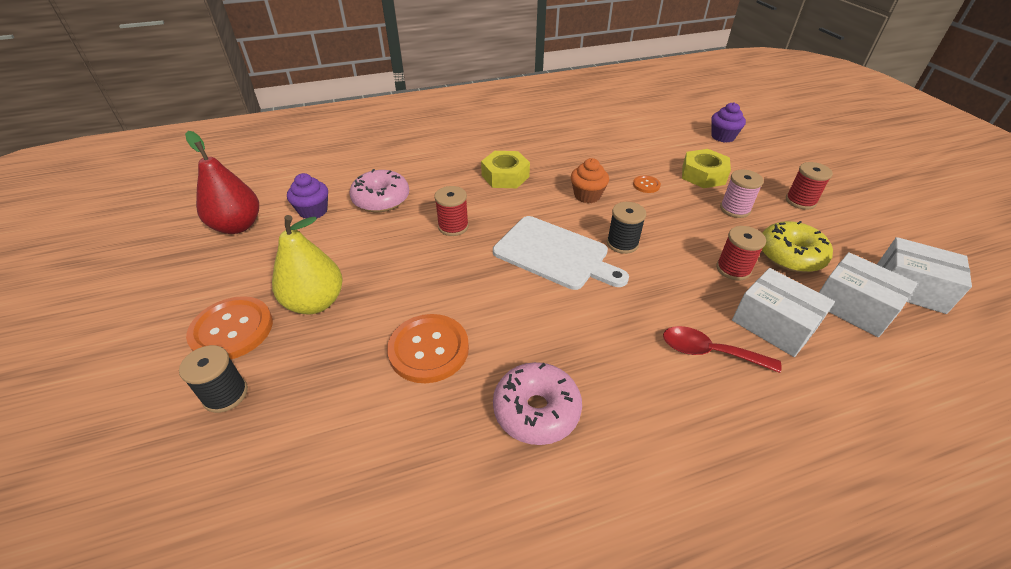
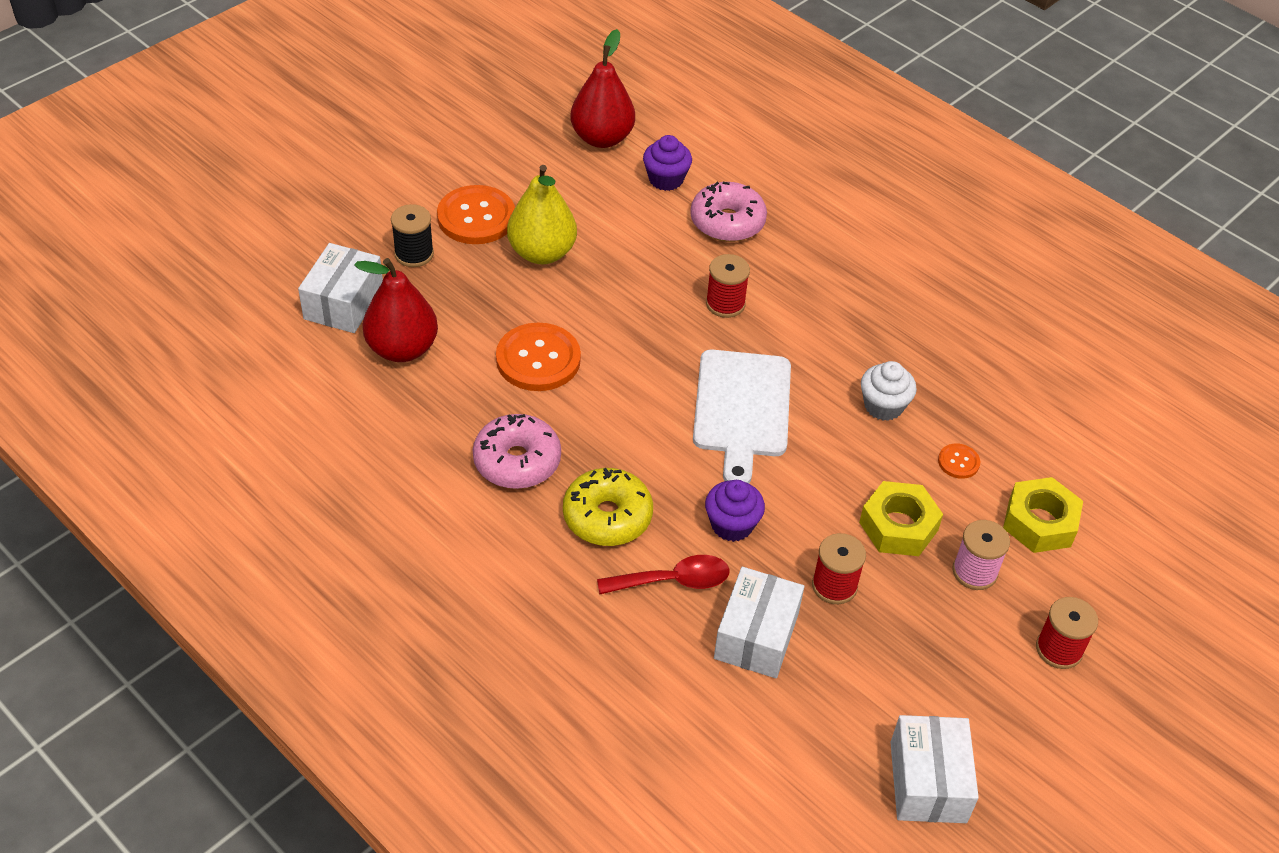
camera: 60 degrees right, 5 degrees up
(335, 454) = (402, 349): none -> red pear
(505, 176) = (862, 312): yellow nut -> yellow nut (898, 526)
(587, 195) = (883, 406): orange cupcake -> white cupcake
(622, 243) = (807, 466): black spool -> none
(709, 352) = (673, 581): red spoon -> red spoon turned 90 degrees clockwise
(722, 137) = (1184, 530): purple cupcake -> purple cupcake (732, 525)
(790, 255) = (907, 644): yellow donut -> yellow donut (607, 516)
(853, 307) = (843, 716): white box -> white box (344, 303)

